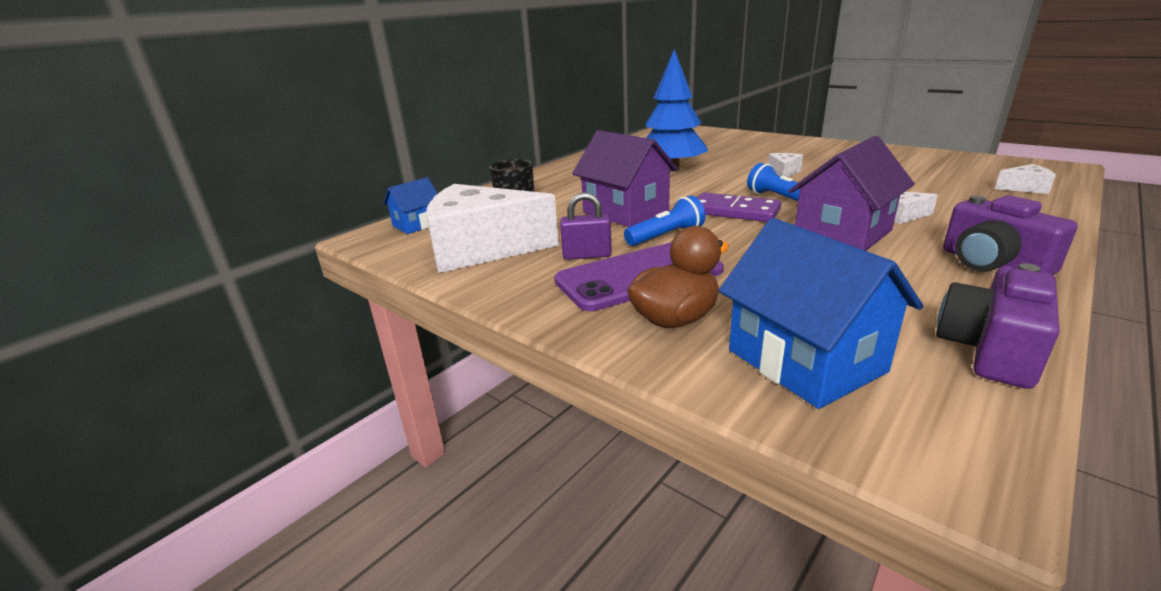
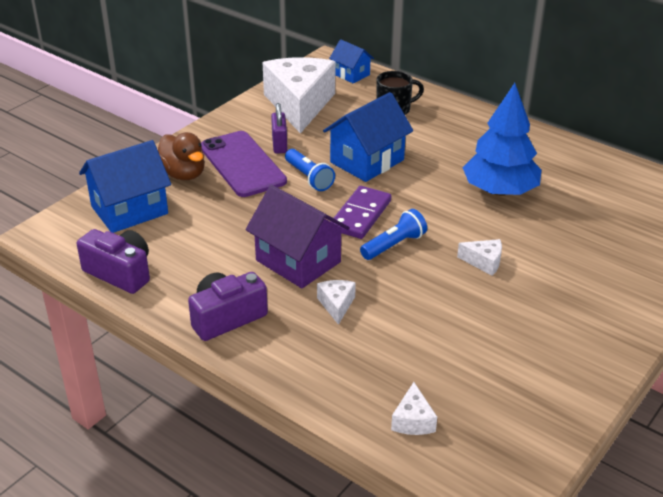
camera: 85 degrees right, 10 degrees up
(625, 212) = (367, 161): purple house -> blue house

